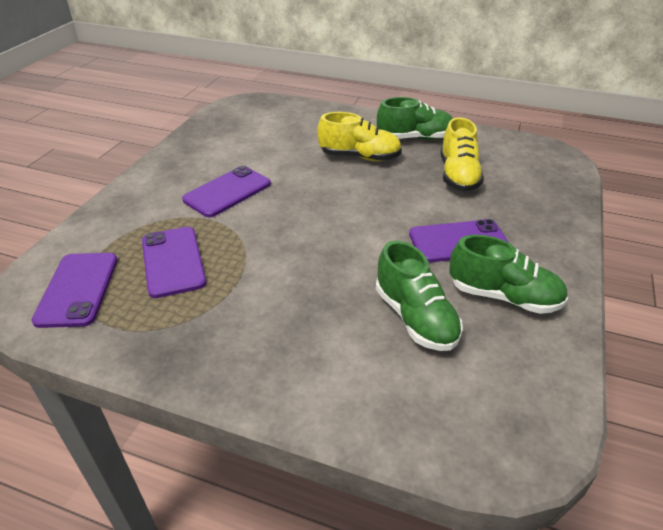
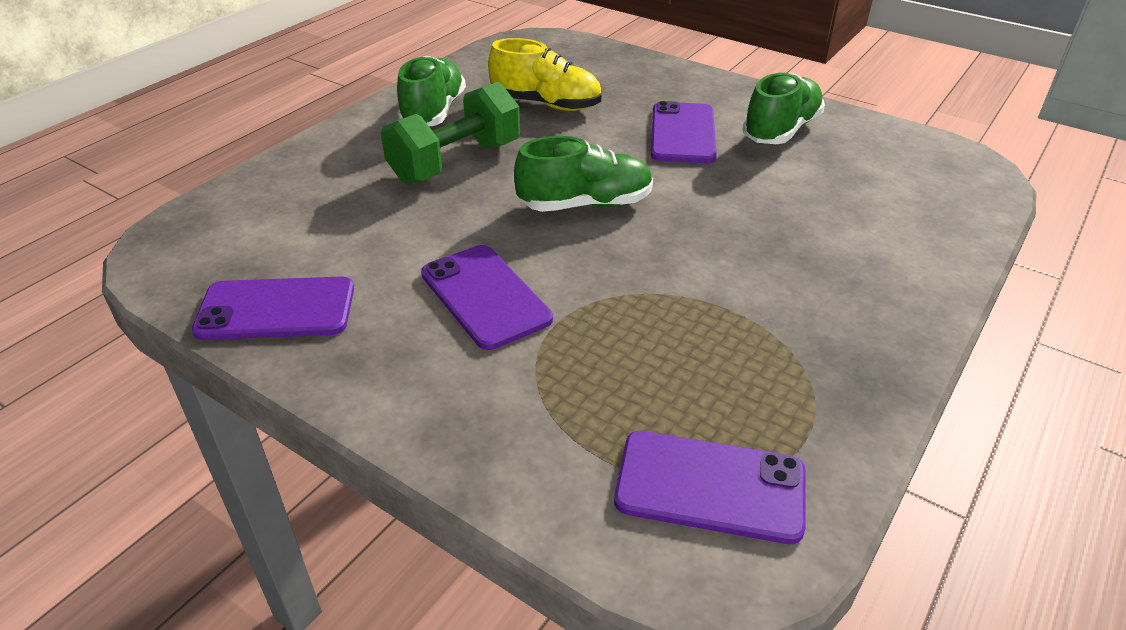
camera: 75 degrees left, 0 degrees up
(173, 261) = (661, 368): purple phone -> purple phone (276, 309)
(359, 157) = (455, 162): yellow shoe -> green dumbbell
(415, 318) = (808, 185): green shoe -> green shoe (585, 204)

